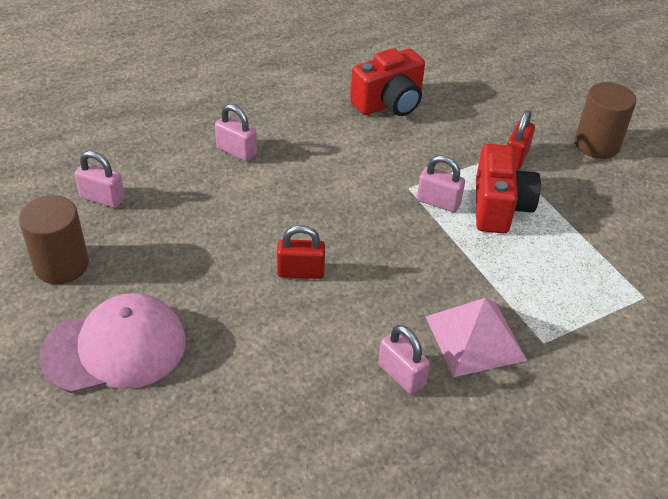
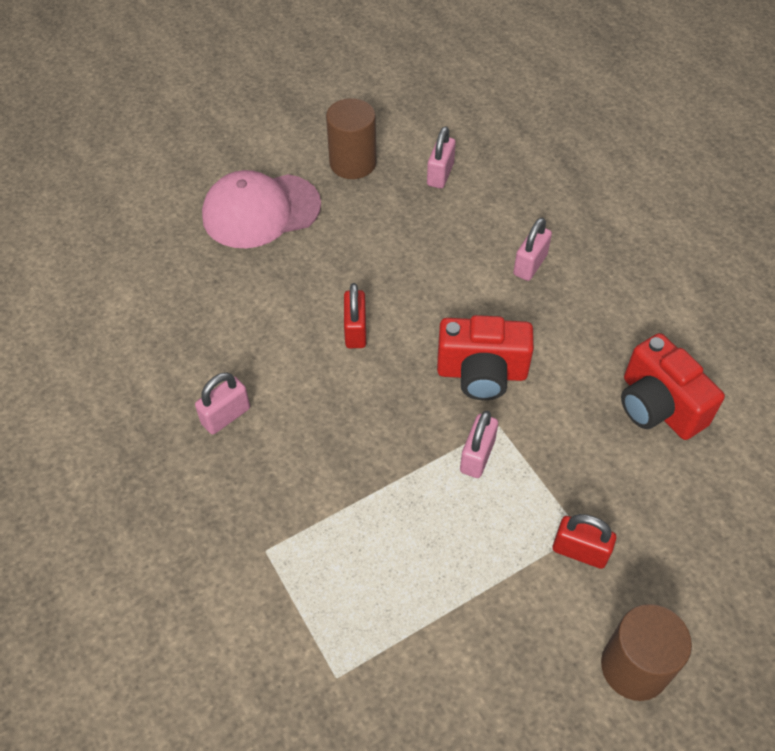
camera: 90 degrees right, 10 degrees up
(115, 348) = (261, 211): pink cap -> pink cap turned 90 degrees clockwise
(475, 338) = (271, 483): pink pyramid -> none
(499, 207) = (478, 523): red camera -> red camera (482, 373)

